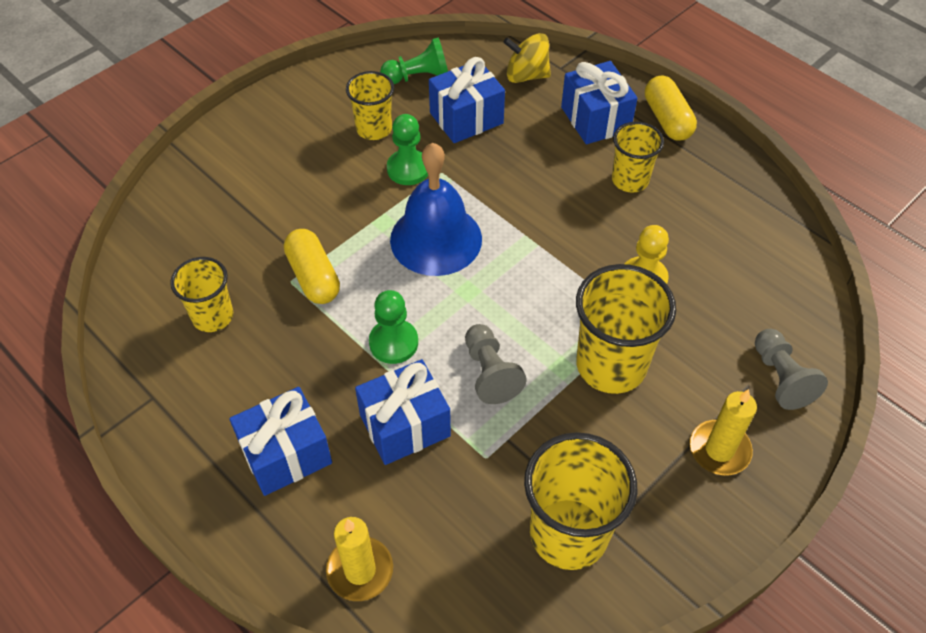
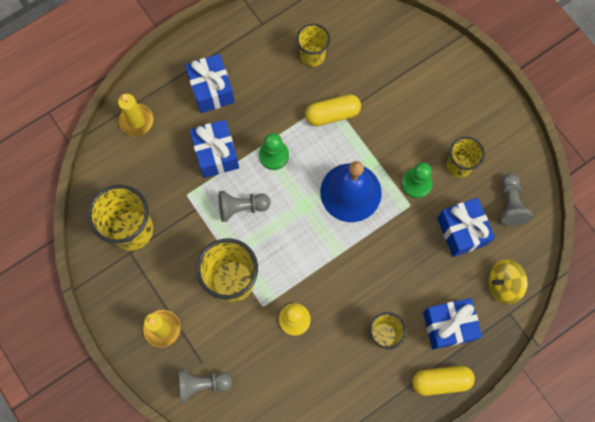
camera: 100 degrees right, 20 degrees up
(418, 77) = (510, 204): green pawn -> grey pawn
(526, 75) = (503, 284): yellow spinning top -> yellow spinning top turned 120 degrees counterclockwise

